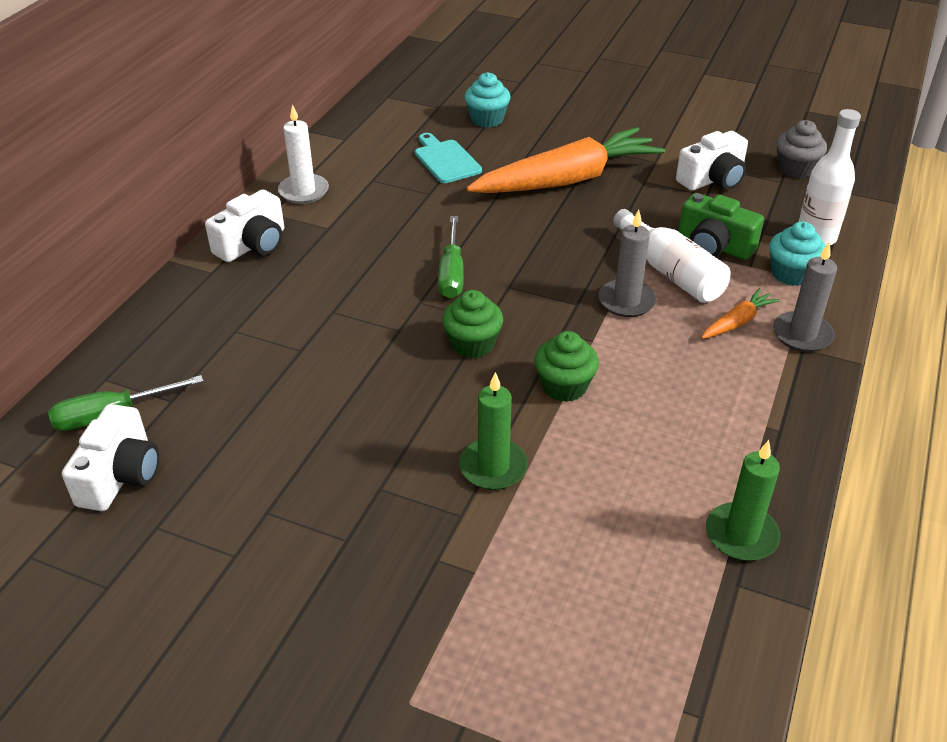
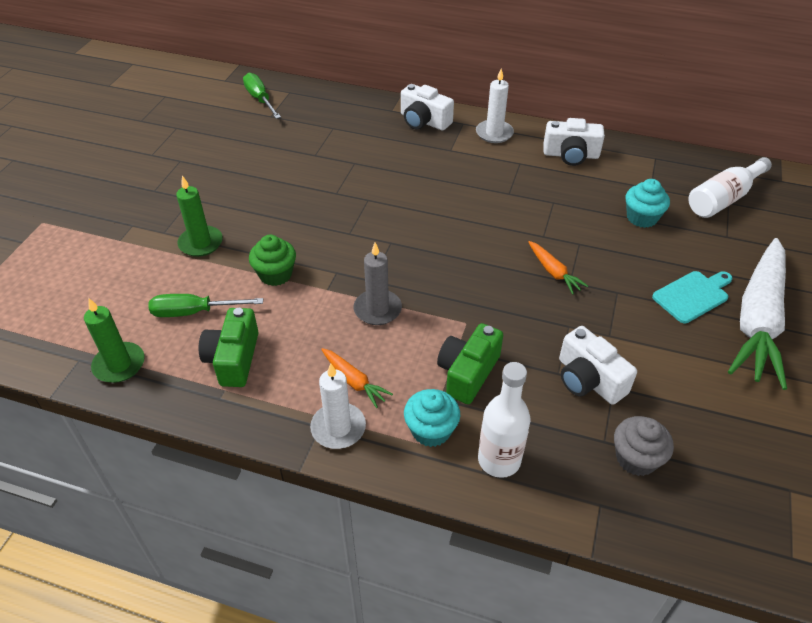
camera: 85 degrees right, 5 degrees up
(120, 475) = (214, 110): white camera -> white camera (571, 155)
(445, 160) = (562, 198): turquoise cutting board -> turquoise cutting board (692, 295)
(452, 273) = (403, 212): green screwdriver -> green screwdriver (194, 312)
(472, 344) = (321, 227): green cupcake -> none
(567, 180) = (553, 272): orange carrot -> orange carrot, size x0.42
(632, 89) = (758, 320): none -> white carrot
(671, 272) = (422, 339): white bottle -> white bottle (724, 199)
(716, 420) = (233, 359): none -> green camera
(802, 335) = (338, 428): grey candle -> white candle

